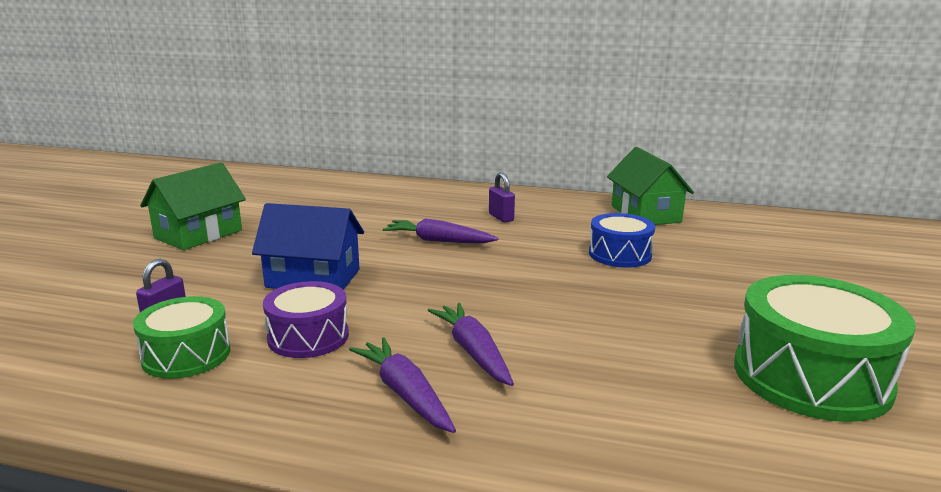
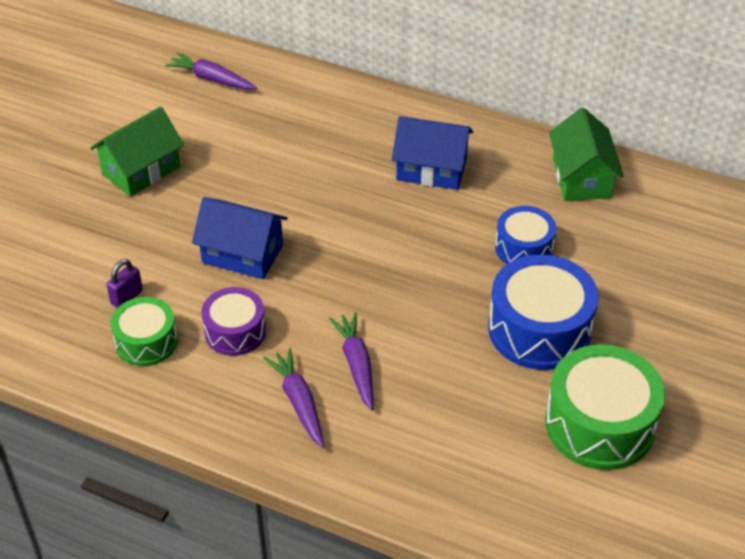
camera: 10 degrees right, 25 degrees up
(438, 241) = (361, 206): purple carrot -> purple carrot (212, 79)
(501, 217) = (431, 169): purple padlock -> blue house
(676, 306) = (539, 329): none -> blue drum

